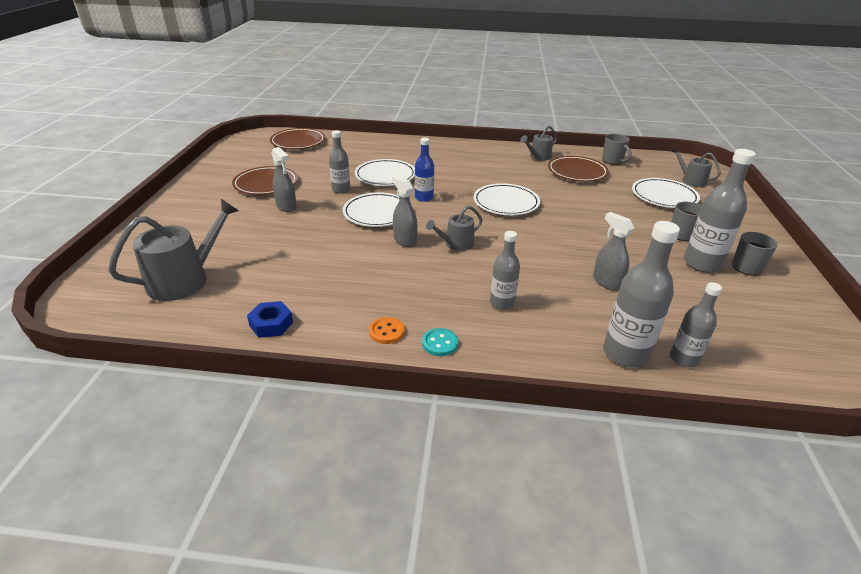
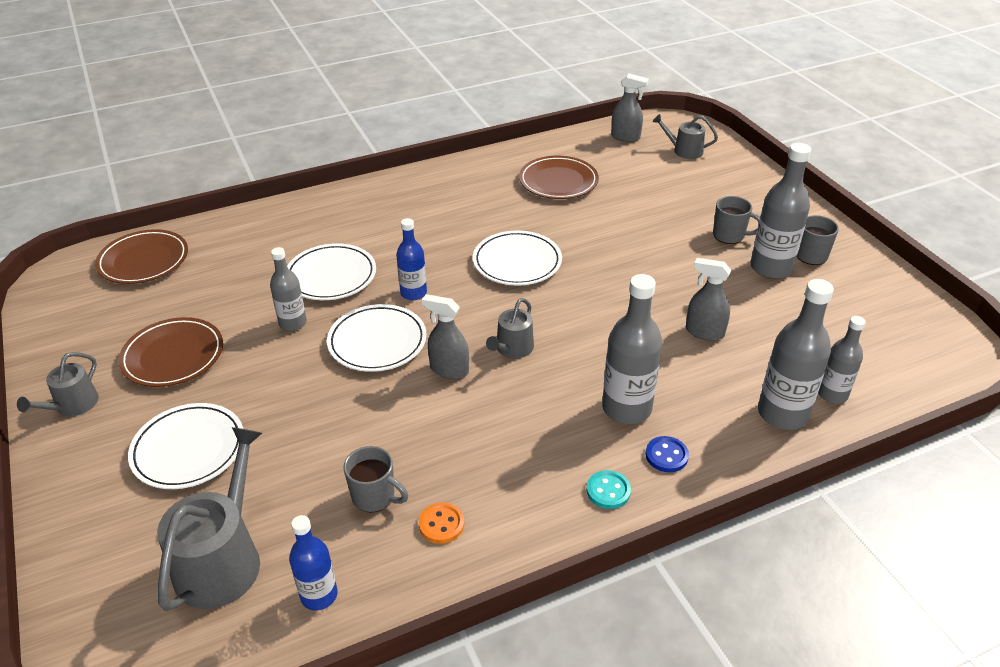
camera: 30 degrees left, 5 degrees up
(210, 318) = (319, 595): none -> blue bottle
(271, 324) = (403, 563): blue nut -> none
(286, 206) = (243, 382): grey spray bottle -> grey spray bottle (625, 137)
(386, 332) = (542, 505): orange button -> orange button (441, 524)
(502, 303) = (626, 408): grey bottle -> grey bottle, size x1.62
(504, 341) = (666, 455): none -> blue button
(538, 156) = (495, 172): grey watering can -> grey watering can (73, 405)
(612, 161) = (584, 149): grey mug -> grey mug (375, 497)
(664, 196) = (674, 185): white plate -> white plate (188, 449)

